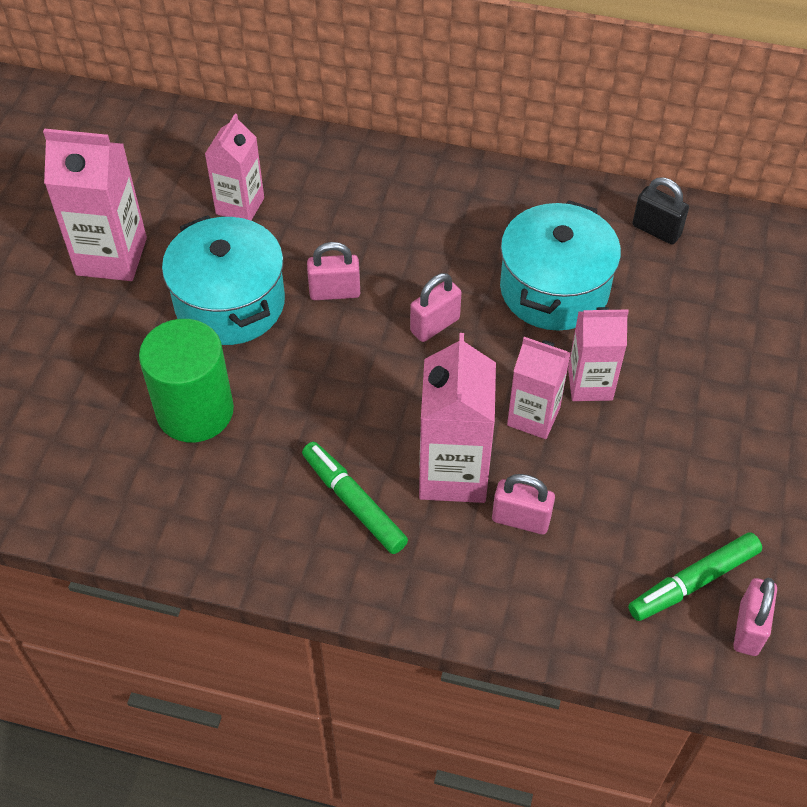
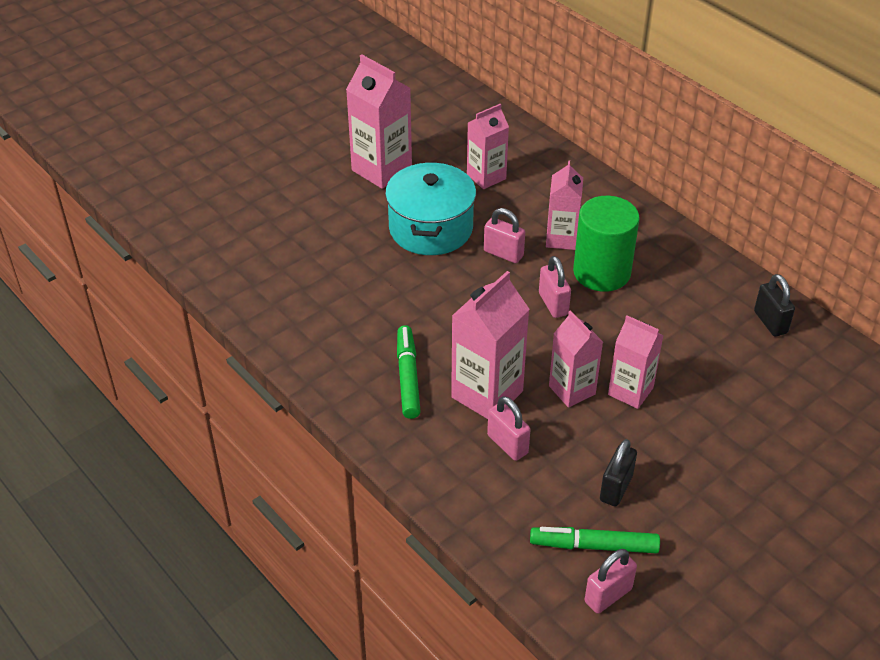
camera: 35 degrees right, 10 degrees down
(195, 411) = (356, 277): green cylinder -> green cylinder (601, 272)
(381, 241) = (561, 239): none -> pink carton
(435, 325) = (553, 304): pink padlock -> pink padlock turned 75 degrees clockwise
(554, 289) = (658, 322): turquoise pot -> none
(662, 503) = (616, 488): none -> black padlock

